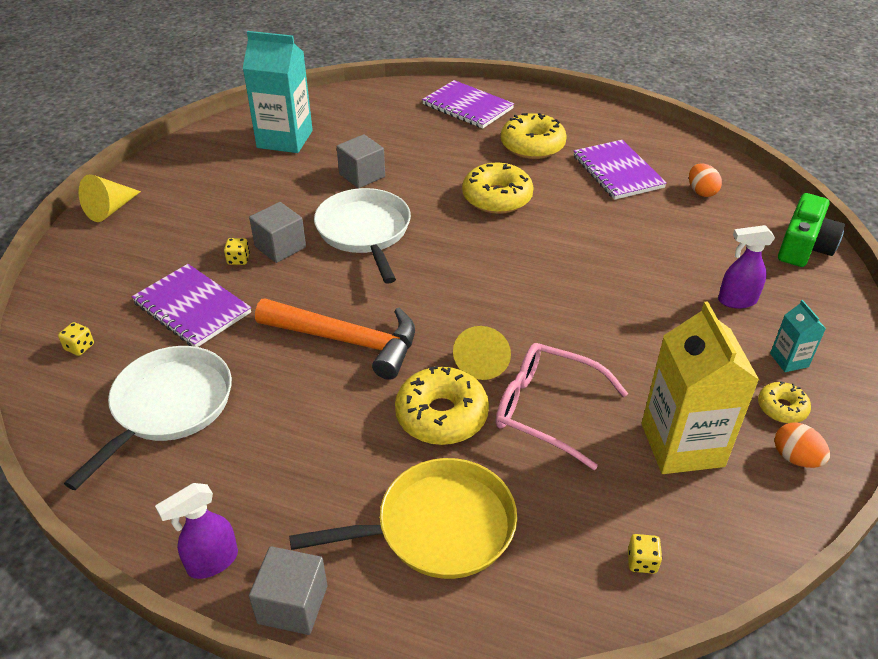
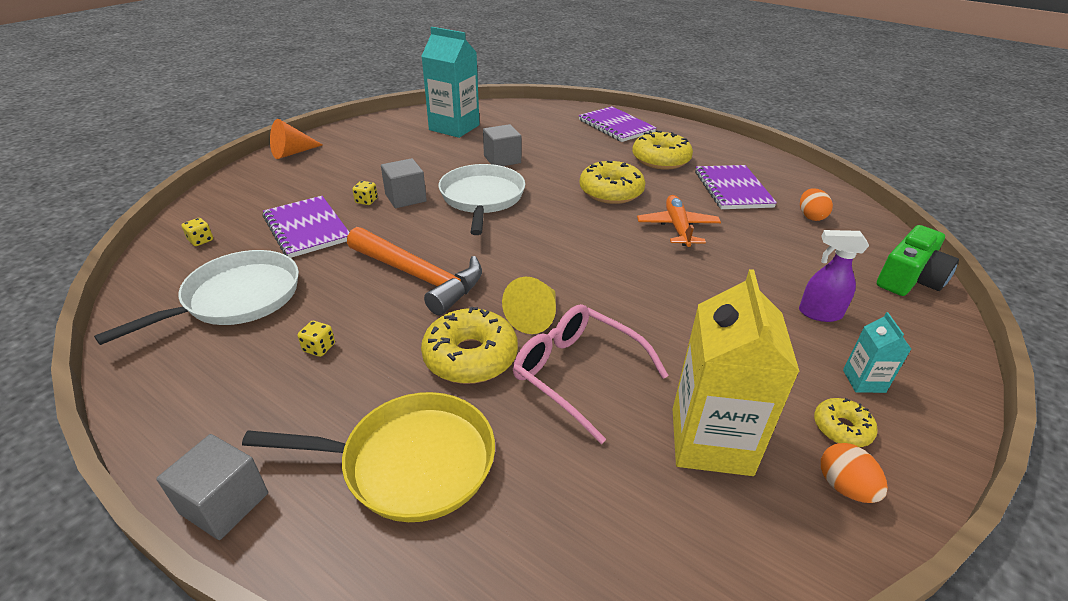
camera: 15 degrees right, 5 degrees down
(110, 209) = (292, 153): yellow cone -> orange cone
(212, 562) = (180, 441): purple spray bottle -> none
(579, 230) = (677, 228): none -> orange plane
(642, 561) = (615, 560): yellow dice -> yellow dice (319, 348)

